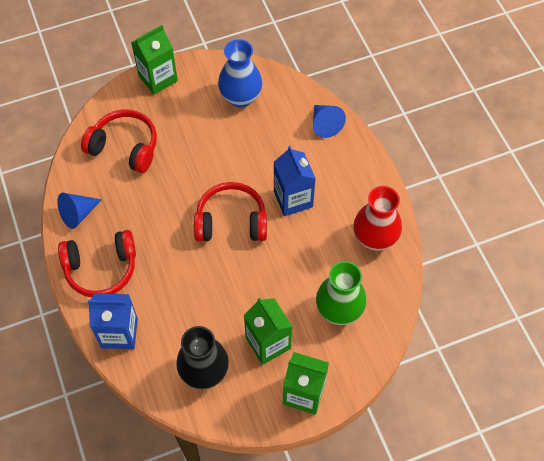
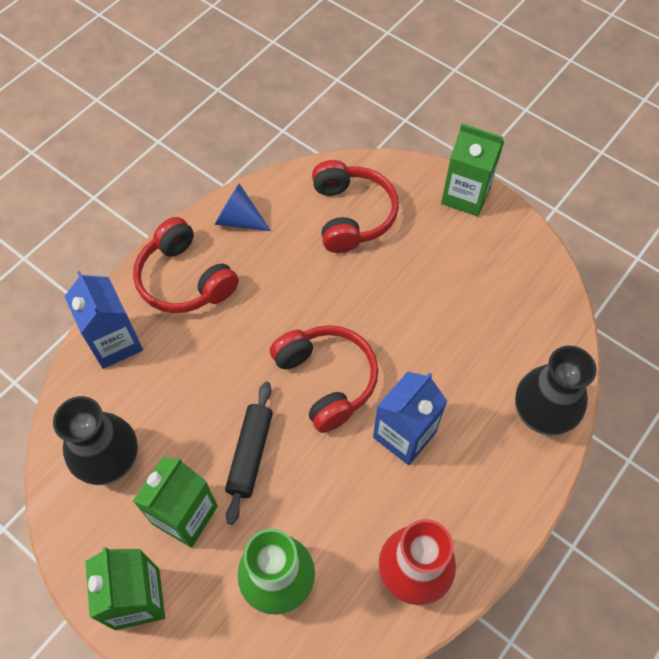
camera: 60 degrees right, 0 degrees up
(241, 97) = (506, 295): blue vase -> none
(252, 288) = (250, 454): none -> black rolling pin
(325, 124) = (541, 414): blue cone -> black vase

